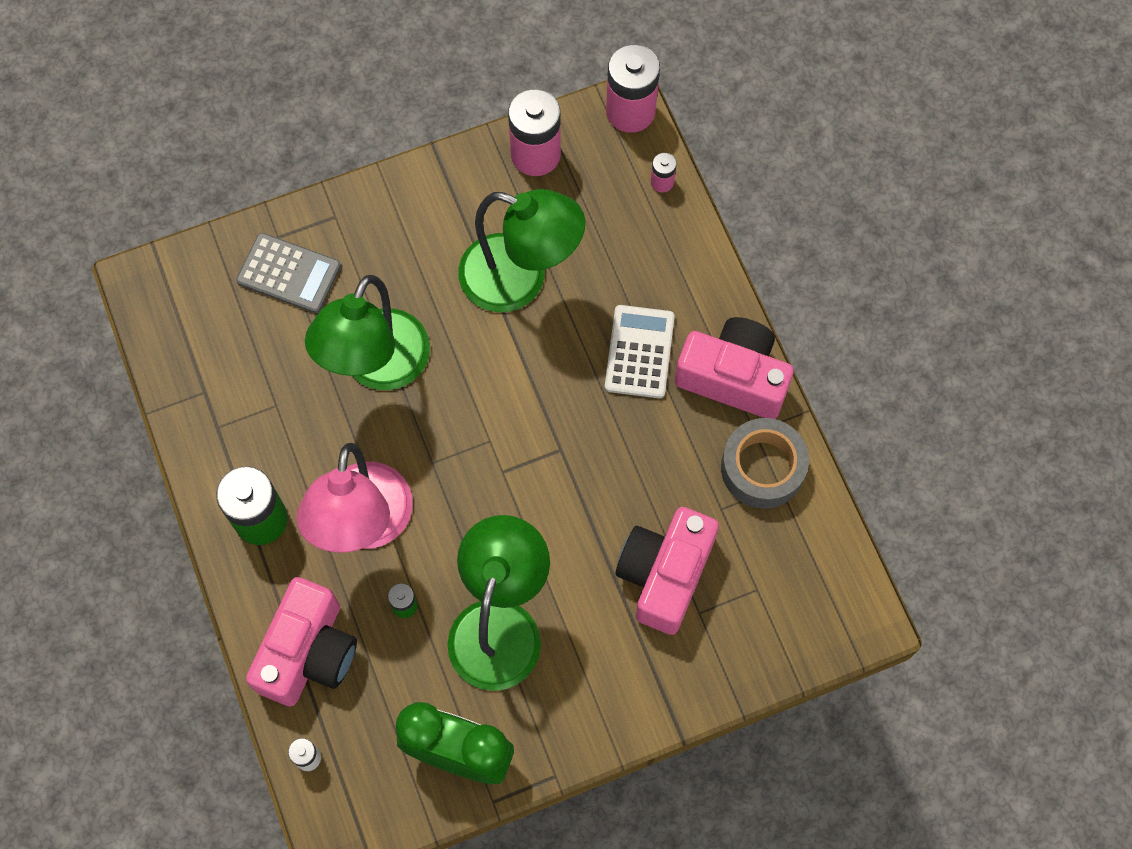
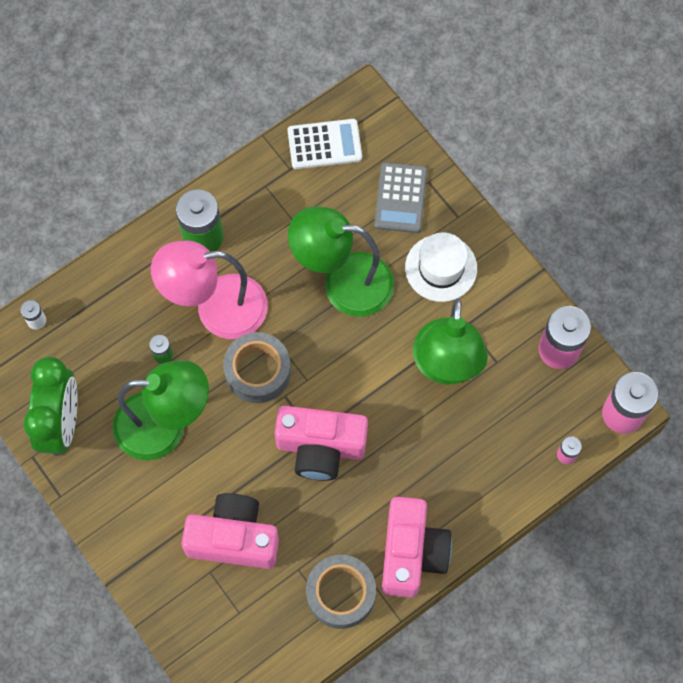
camera: 75 degrees right, 0 degrees up
(308, 652) = (112, 298): pink camera -> pink camera (320, 447)
(394, 252) = (441, 268): none -> white hat
(461, 495) = (258, 371): none -> grey tape
(639, 352) = (412, 473): white calculator -> white calculator (324, 144)

